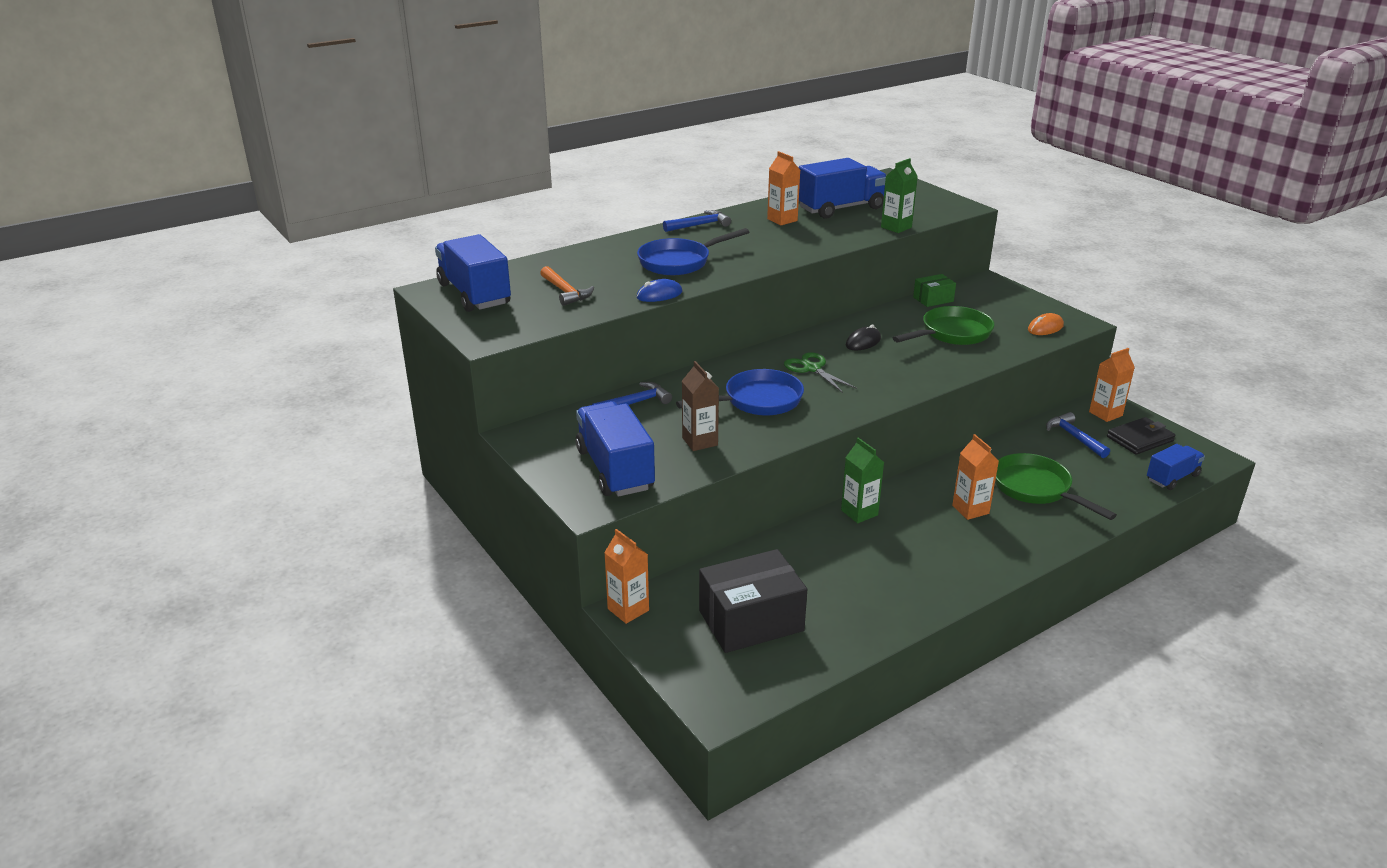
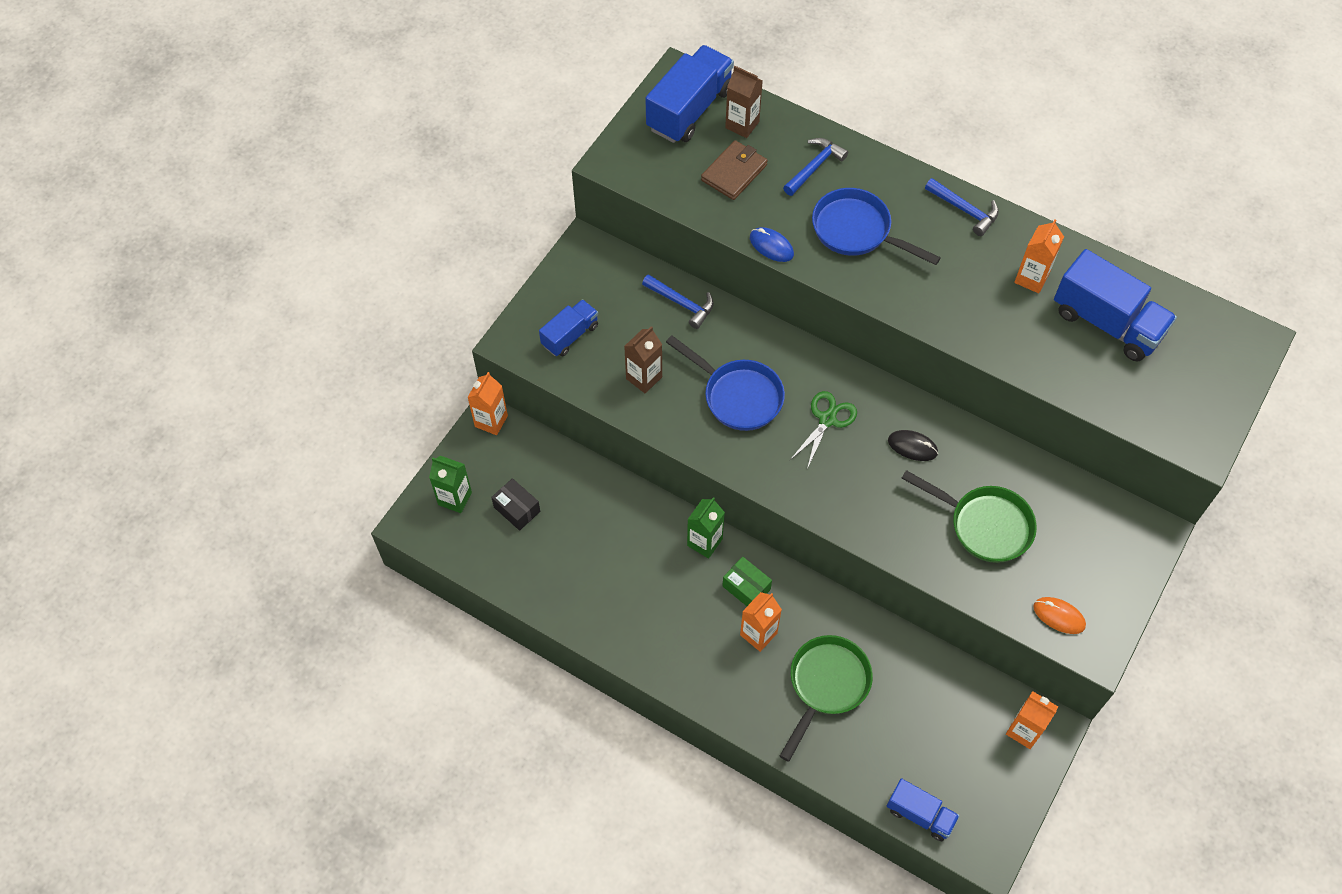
camera: 65 degrees right, 30 degrees up
(519, 278) = (742, 125): none -> brown carton
(565, 292) = (734, 172): orange hammer -> brown wallet
(615, 469) = (570, 335): blue truck -> blue truck, size x0.58
(751, 620) = (517, 509): black box -> black box, size x0.51
(896, 227) = (1084, 394): green carton -> green carton (455, 498)
(933, 299) = (1063, 485): green box -> green box (746, 588)
(1074, 437) = (951, 706): blue hammer -> blue hammer (814, 167)
(1139, 439) = (986, 773): black wallet -> none

